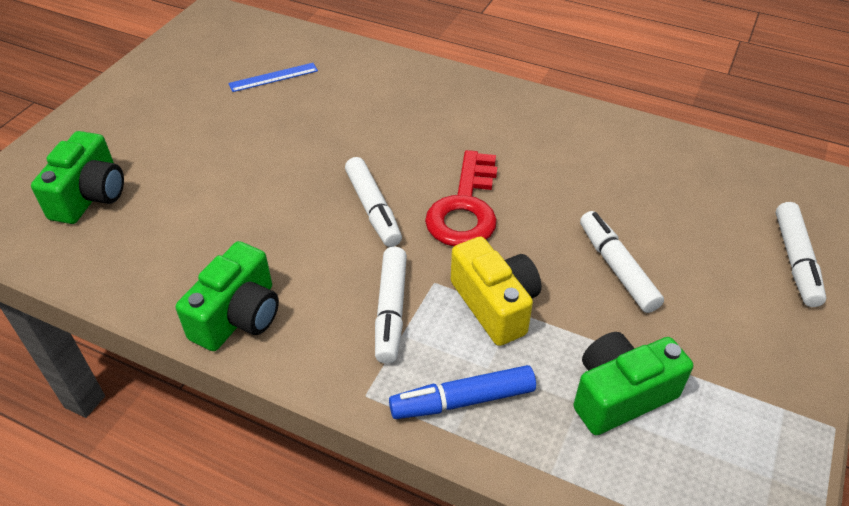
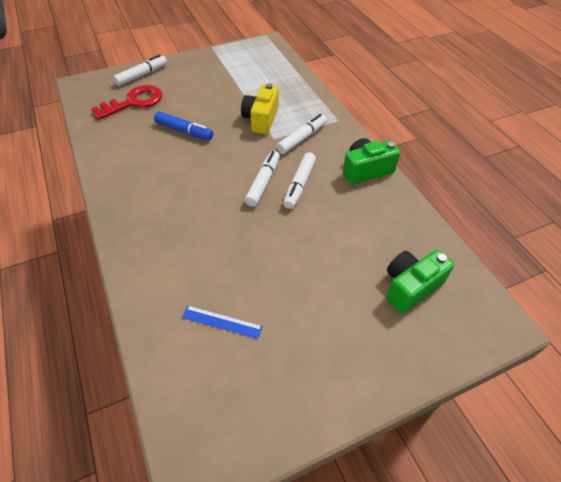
camera: 140 degrees left, 5 degrees up
(463, 400) = (307, 102): blue marker -> blue marker (184, 131)
(465, 208) = (223, 158): red key -> red key (134, 102)
(617, 268) = (201, 105): white marker -> white marker (299, 185)
(620, 395) = (257, 79): green camera -> none

